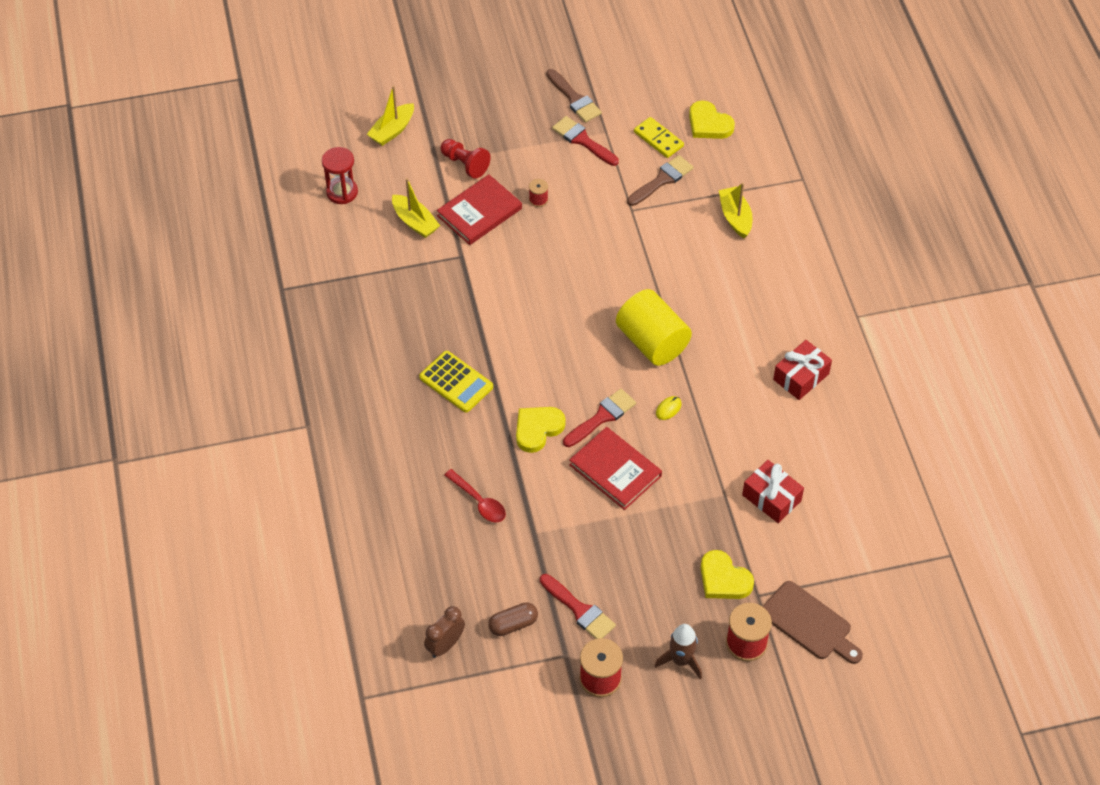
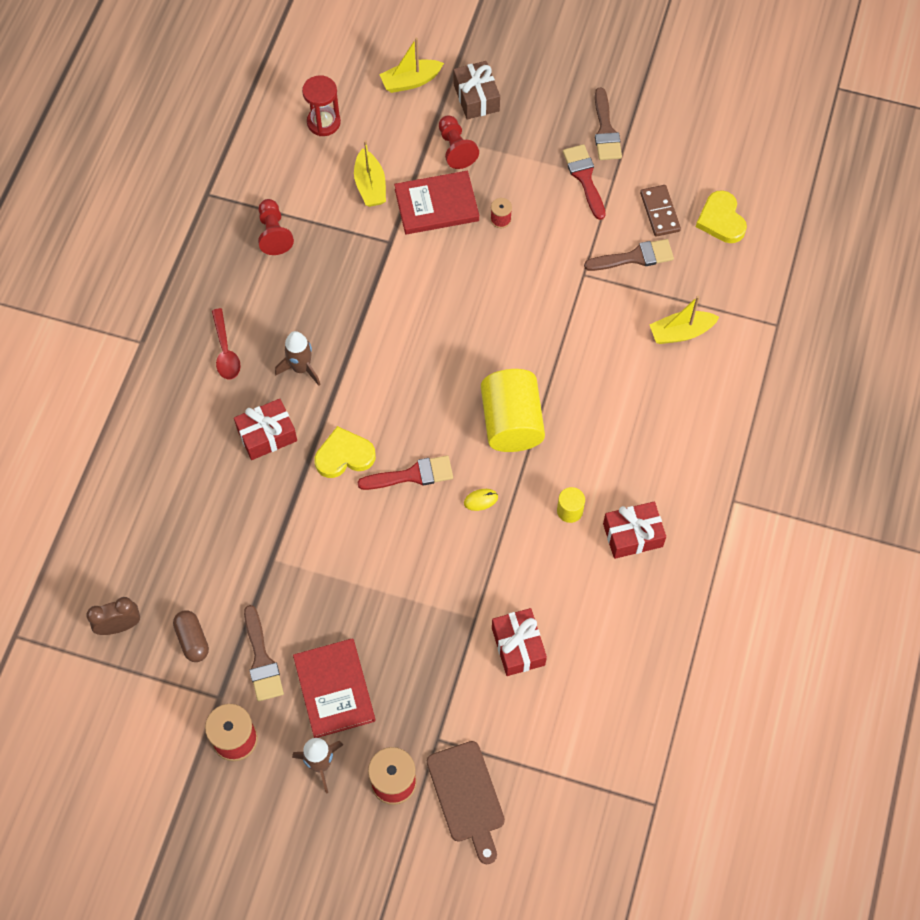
camera: 30 degrees right, 10 degrees up
(360, 293) = (274, 233): none -> red pawn
(454, 119) = (476, 97): none -> brown gift
(456, 382) = (301, 368): yellow calculator -> brown rocket
(464, 444) = (267, 435): none -> red gift
(479, 502) = (243, 500): red spoon -> red spoon (225, 351)
(513, 624) = (192, 639): brown capsule -> brown capsule turned 60 degrees clockwise
(579, 610) = (261, 659): red brush -> brown brush
(615, 470) = (388, 536): red book -> red book (334, 689)
(658, 139) = (660, 212): yellow domino -> brown domino
(723, 579) = (416, 704): yellow heart -> none
(735, 217) = (681, 332): yellow boat -> yellow boat turned 120 degrees counterclockwise
(741, 383) = (570, 510): none -> yellow cylinder

